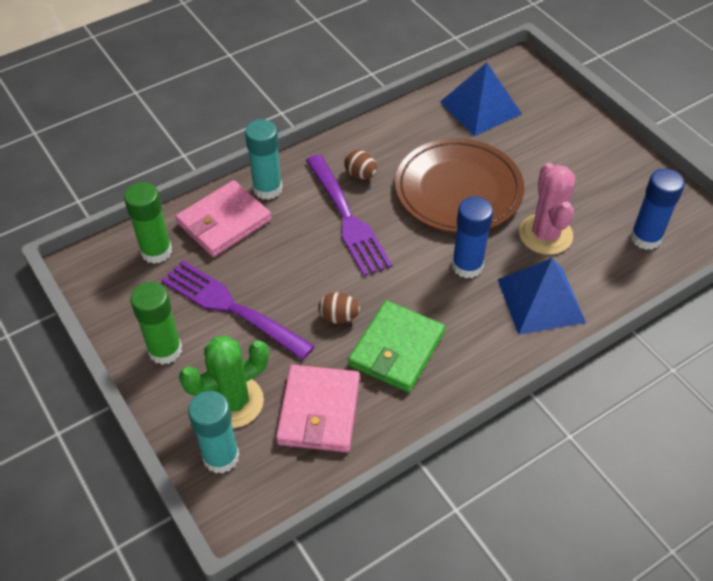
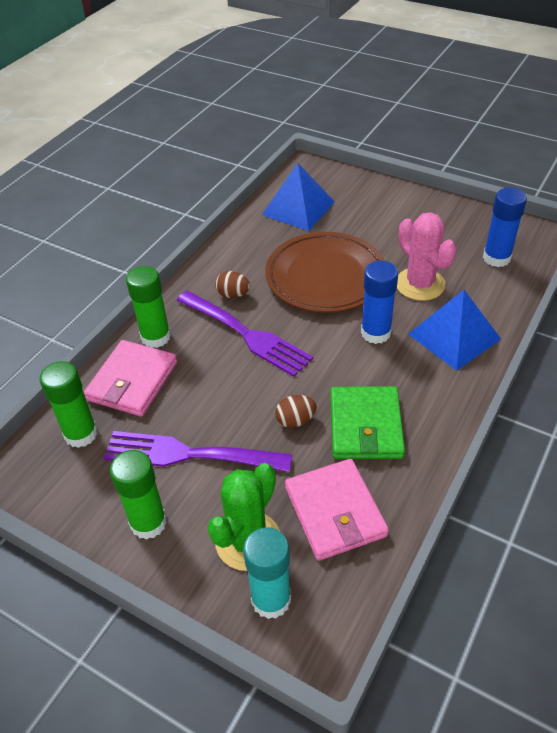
camera: 25 degrees left, 5 degrees down
(267, 188) = (155, 337): turquoise glue stick -> green glue stick

